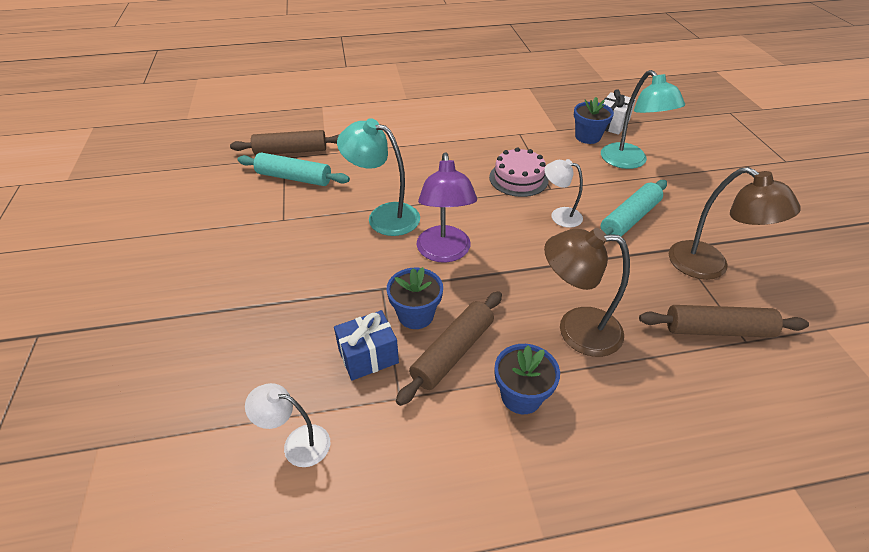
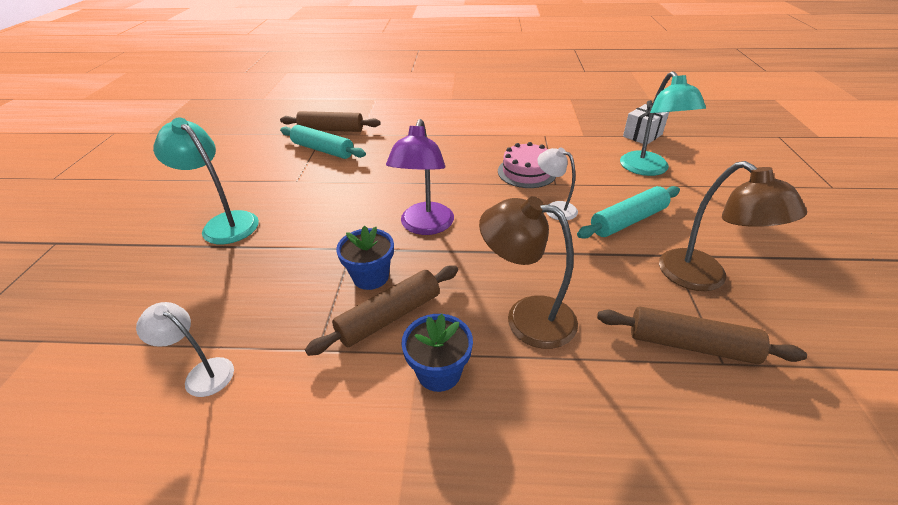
camera: 15 degrees right, 5 degrees down
(368, 356) = (308, 306): blue gift -> none
(384, 216) = (384, 189): turquoise lamp -> turquoise lamp (224, 223)
(587, 137) = (612, 144): blue flower pot -> none

